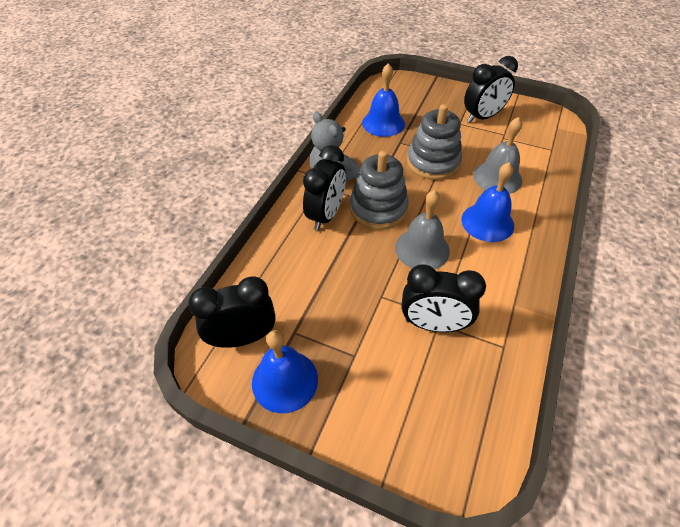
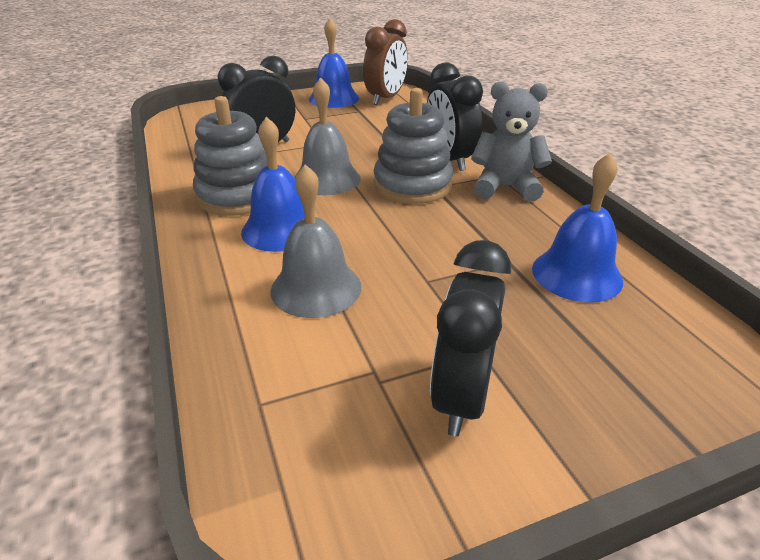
camera: 135 degrees right, 15 degrees down
(243, 337) = (385, 99): black clock -> brown clock
(433, 162) = (427, 259): grey stacking toy -> grey stacking toy (237, 196)

